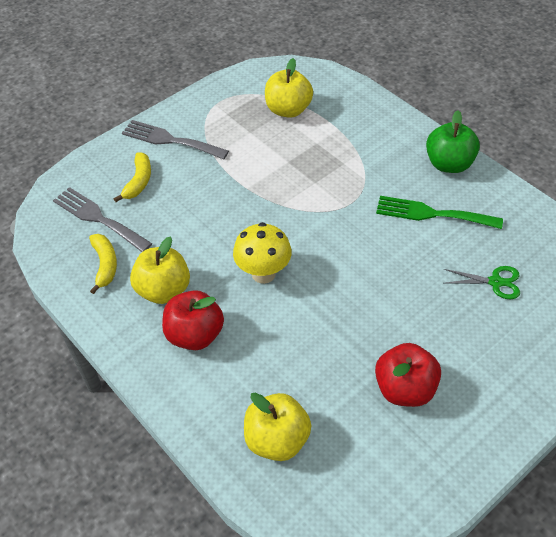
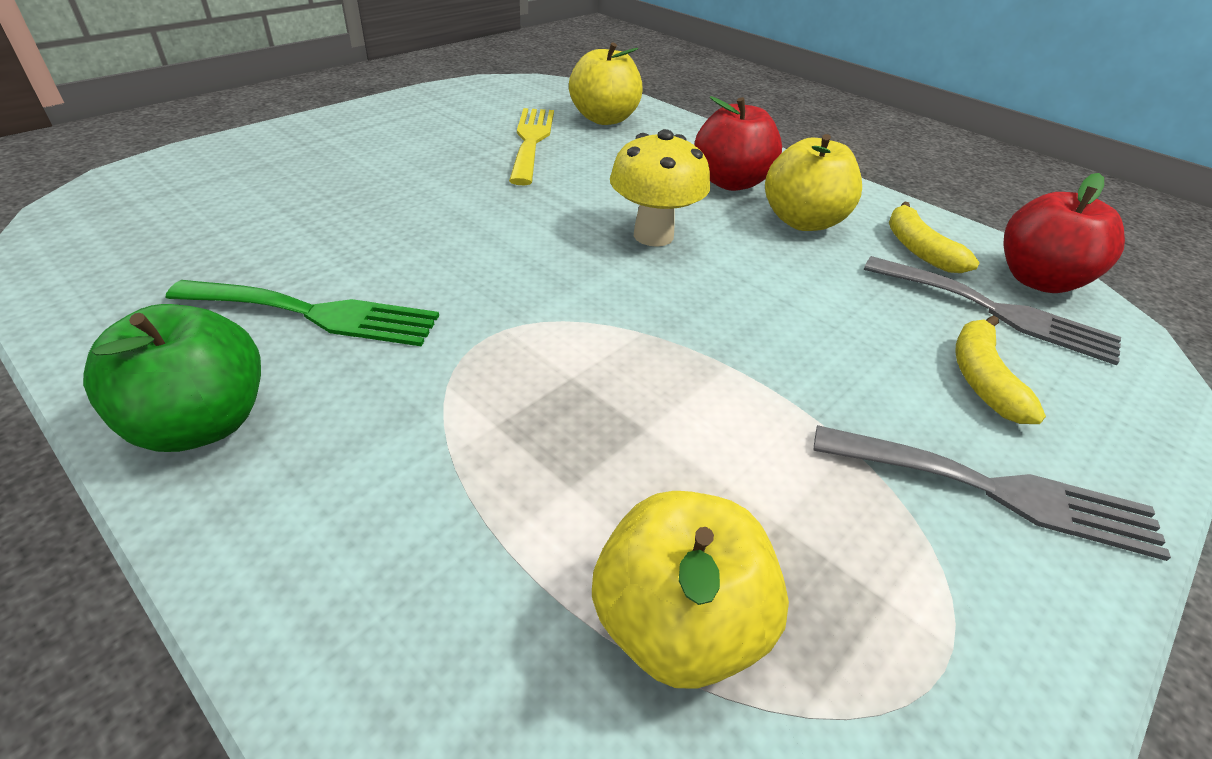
camera: 170 degrees right, 10 degrees down
(342, 392) = (531, 141): none -> yellow fork
(405, 389) = (453, 140): red apple -> red apple (1038, 280)
(495, 282) = (260, 220): green scissors -> none

